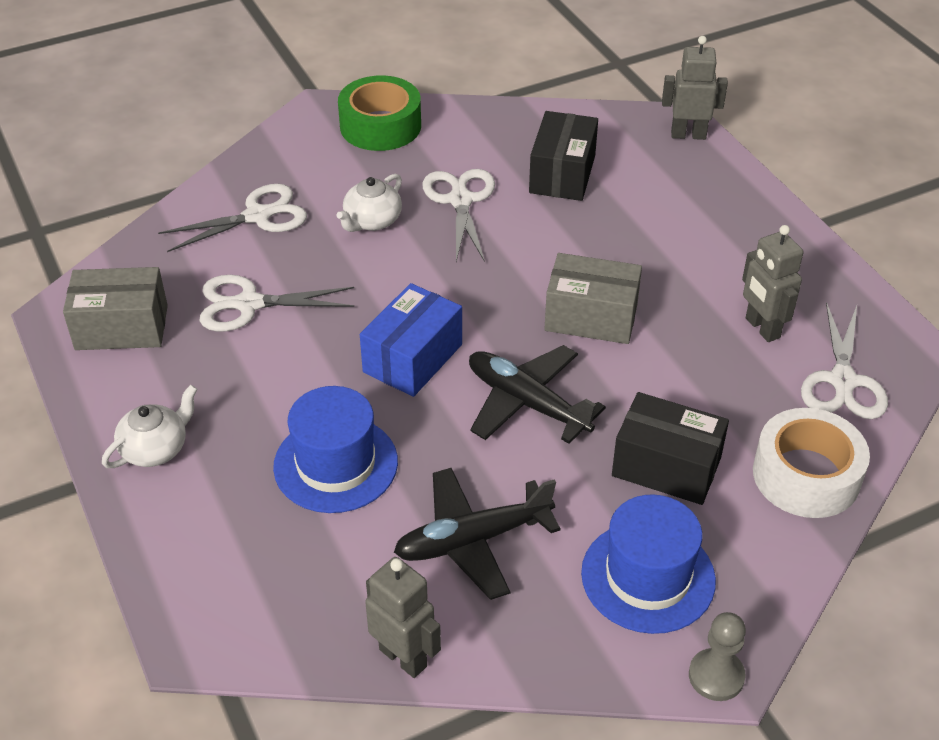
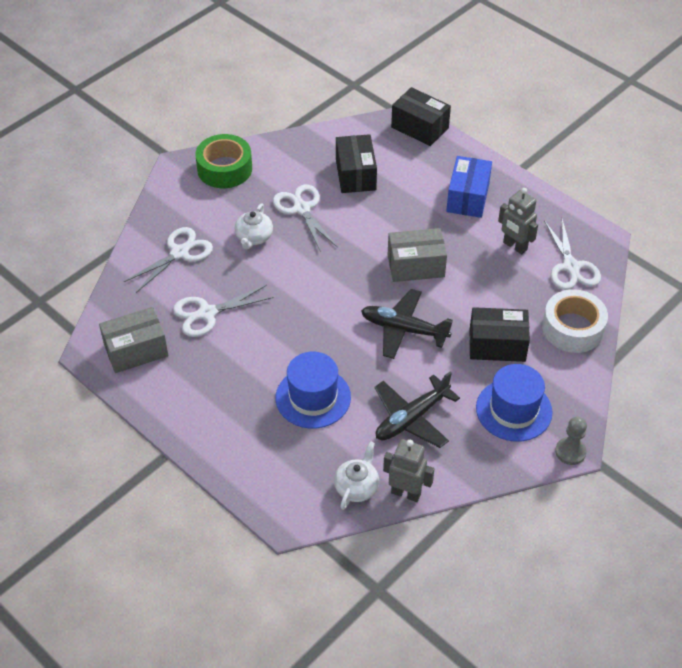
camera: 20 degrees left, 5 degrees up
(155, 448) = (202, 419): white teapot -> white teapot (357, 487)
(413, 358) = (324, 320): blue box -> blue box (468, 197)
(688, 135) = (419, 127): grey robot -> black box

